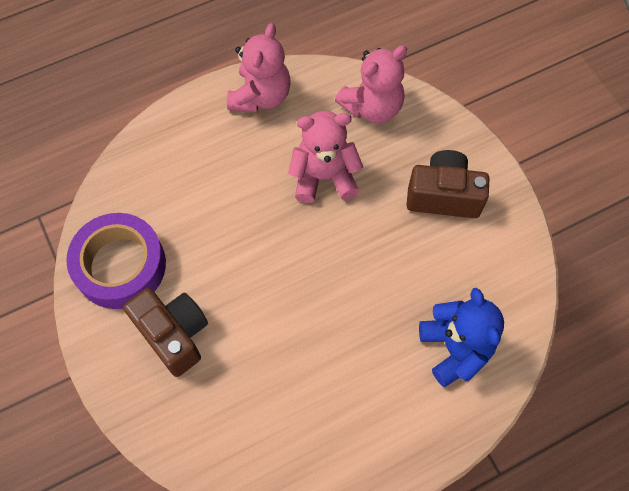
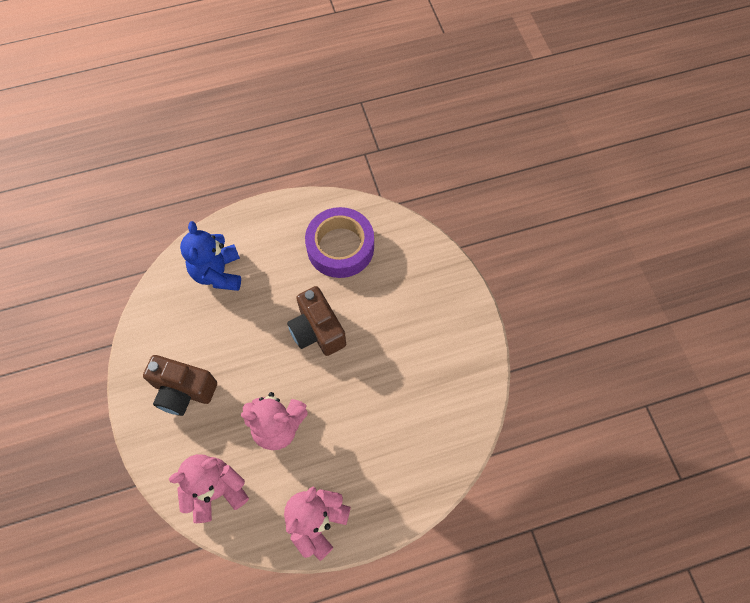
camera: 170 degrees left, 0 degrees up
(120, 266) = (456, 375): purple tape -> purple tape (340, 247)
(174, 334) = (418, 315): brown camera -> brown camera (317, 330)

